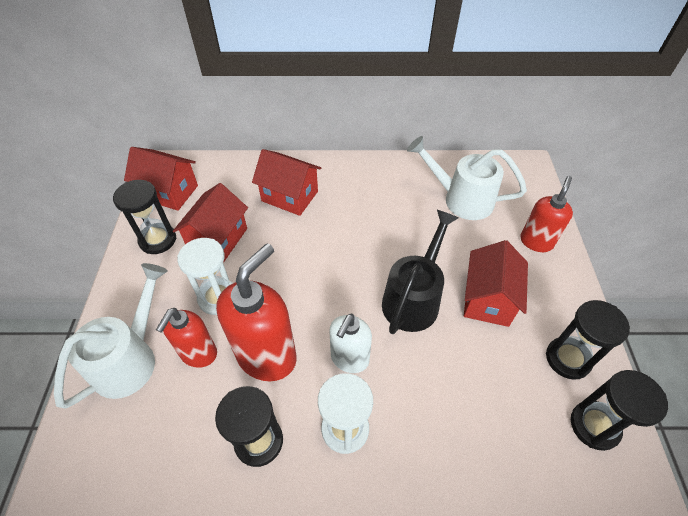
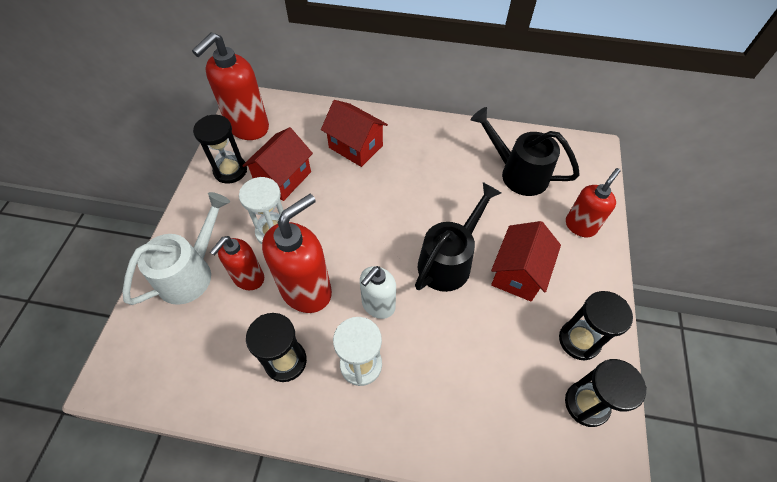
camera: 10 degrees right, 5 degrees up
(169, 192) = (248, 127): red house -> red soap dispenser
(461, 199) = (517, 173): white watering can -> black watering can

